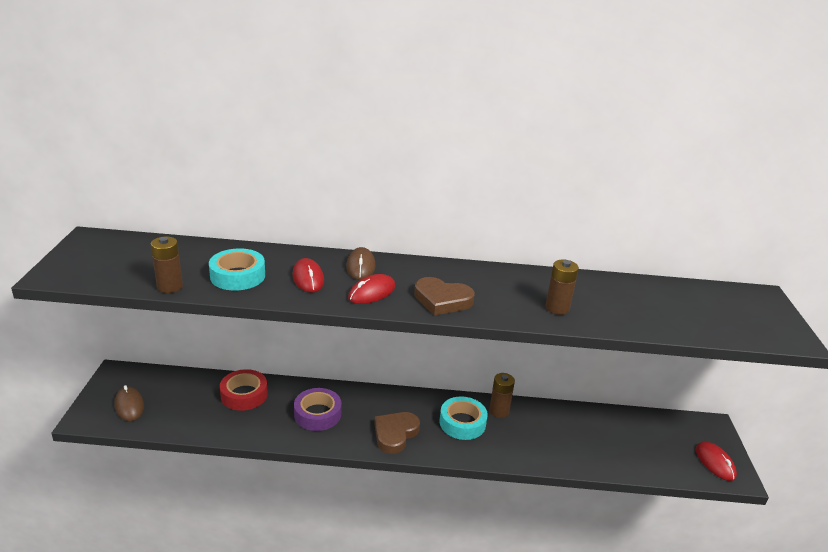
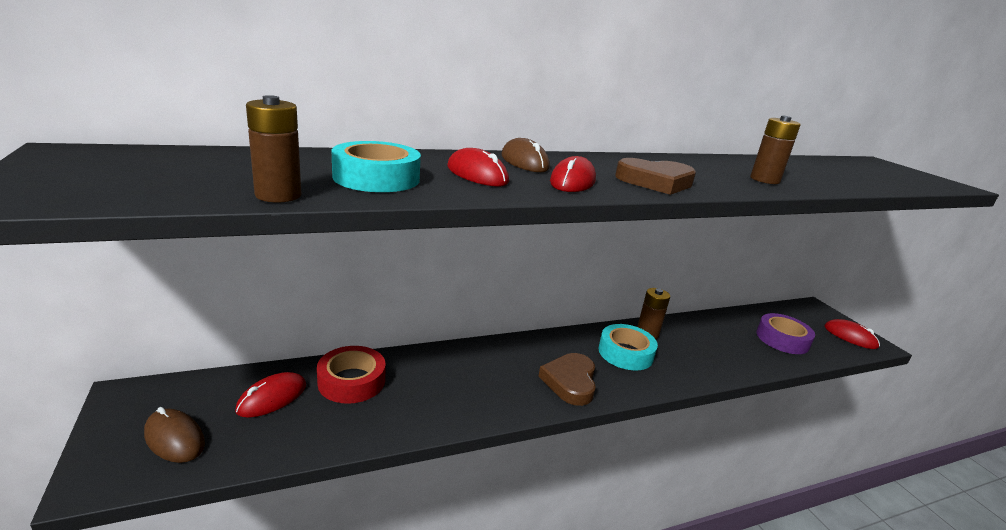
camera: 25 degrees left, 5 degrees down
(191, 394) = (272, 398): none -> red mouse
(317, 414) = (465, 382): purple tape -> purple tape (782, 339)

